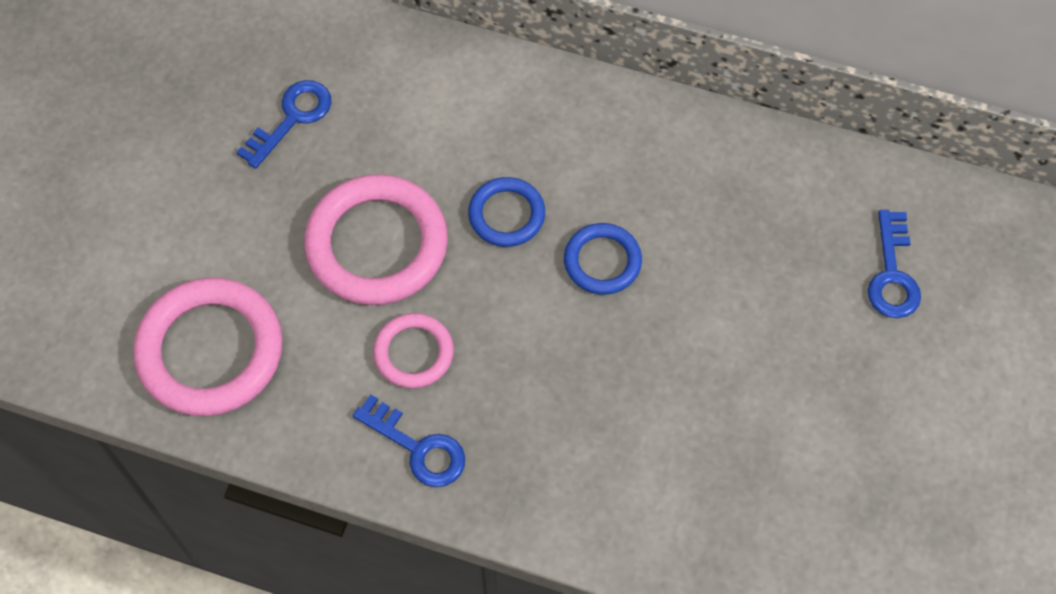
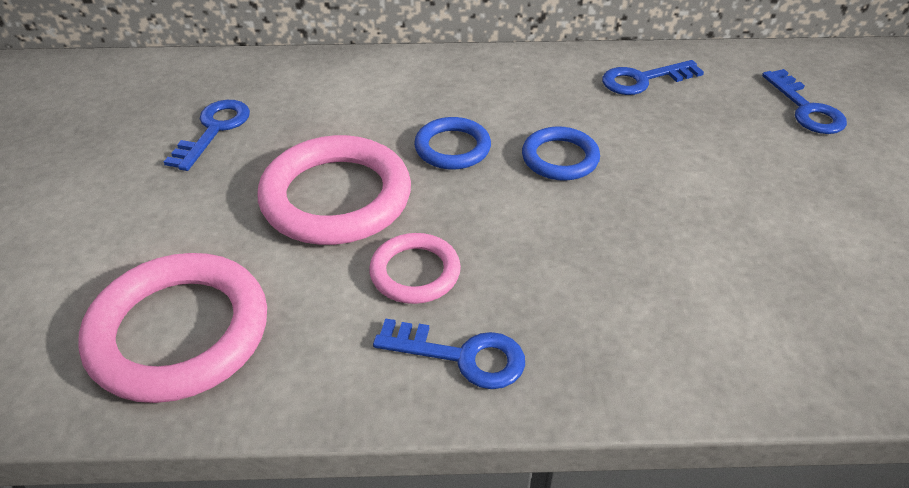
camera: 20 degrees left, 20 degrees down
(747, 177) = (643, 80): none -> blue key

